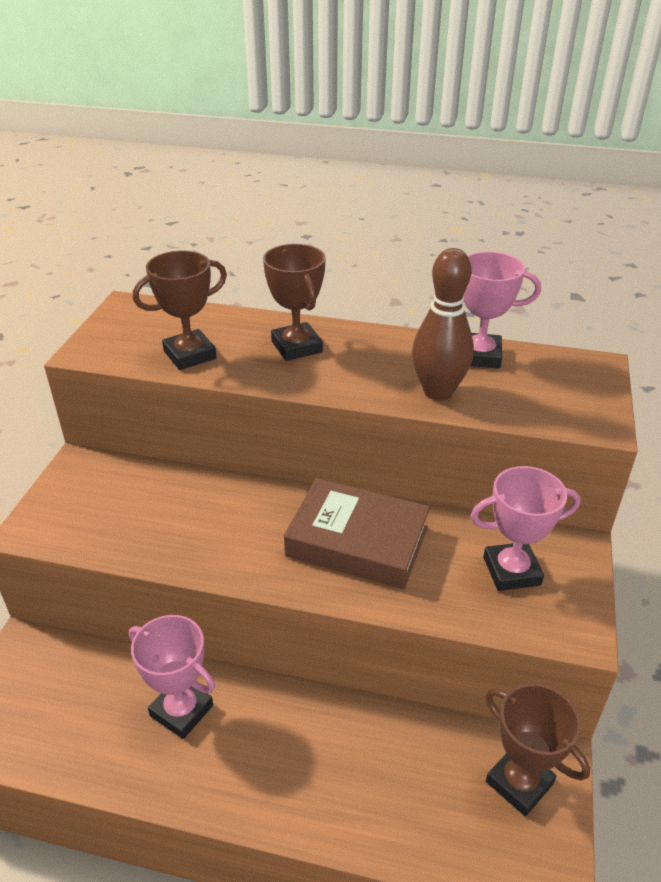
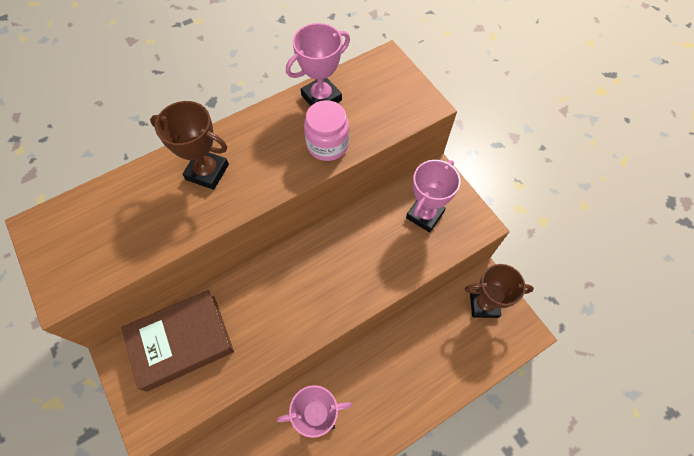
camera: 45 degrees left, 25 degrees up
(190, 355) = (143, 234): brown trophy -> none
(357, 541) = (340, 261): brown book -> brown book (181, 341)
(438, 392) = (327, 144): brown bowling pin -> pink jar

